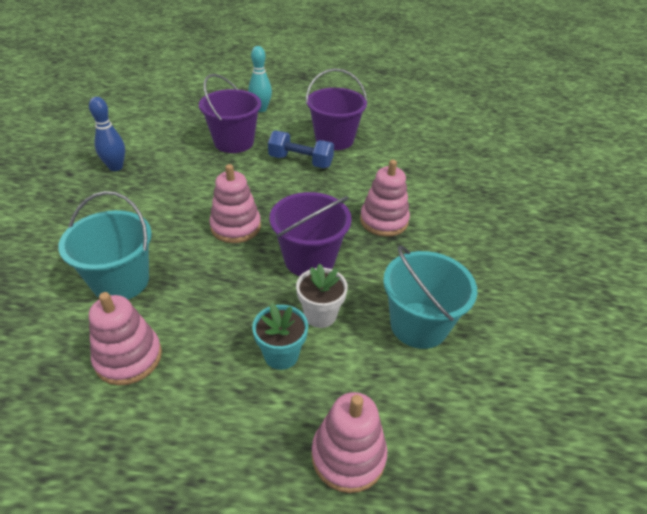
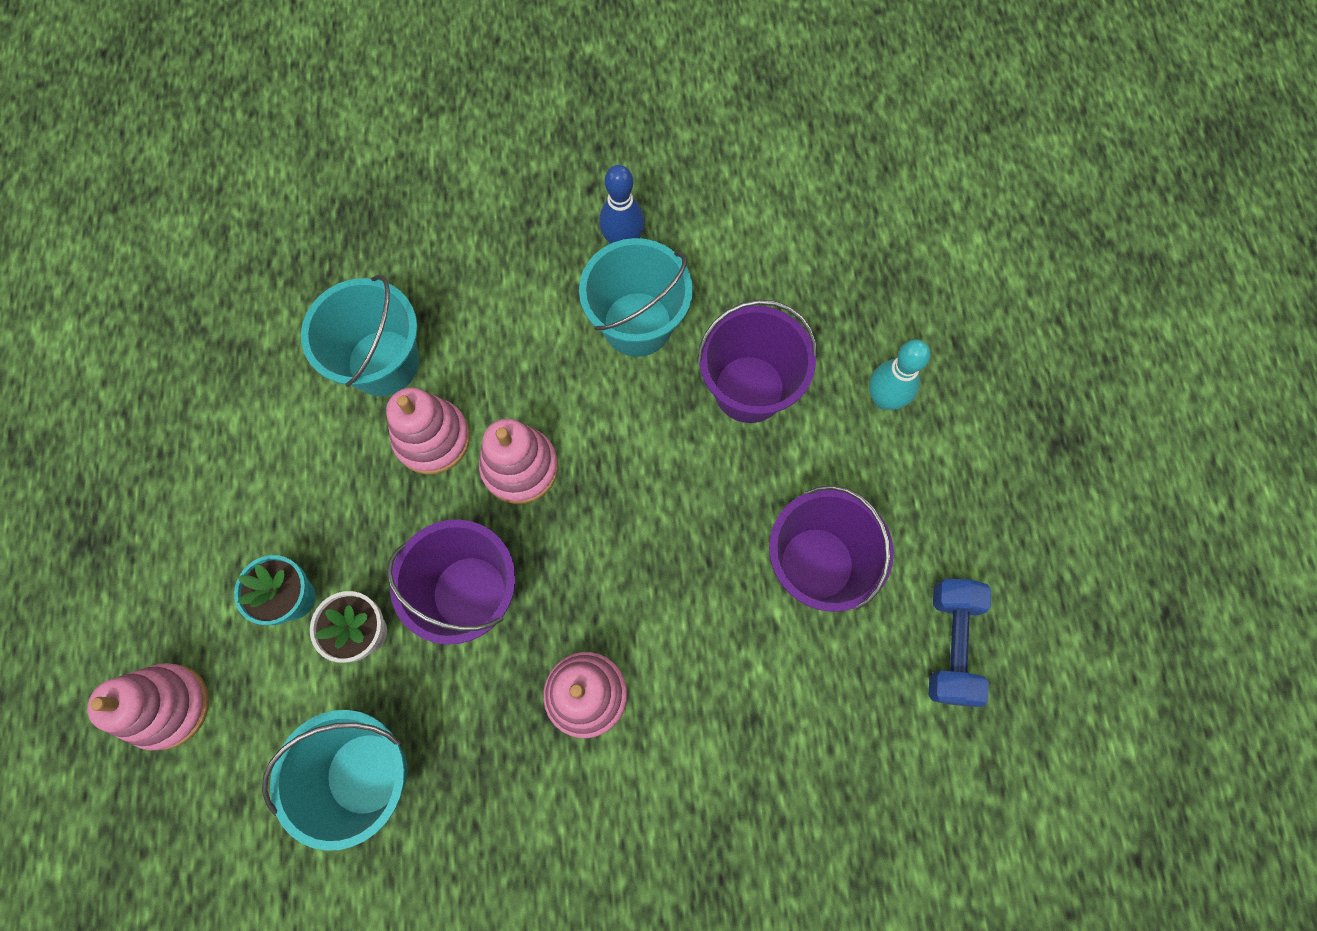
camera: 80 degrees right, 30 degrees up
(128, 357) = (268, 425): pink stacking toy -> pink stacking toy (432, 438)
(172, 170) = (637, 324): none -> turquoise bucket
(300, 161) = (722, 519): blue dumbbell -> blue dumbbell (951, 644)

